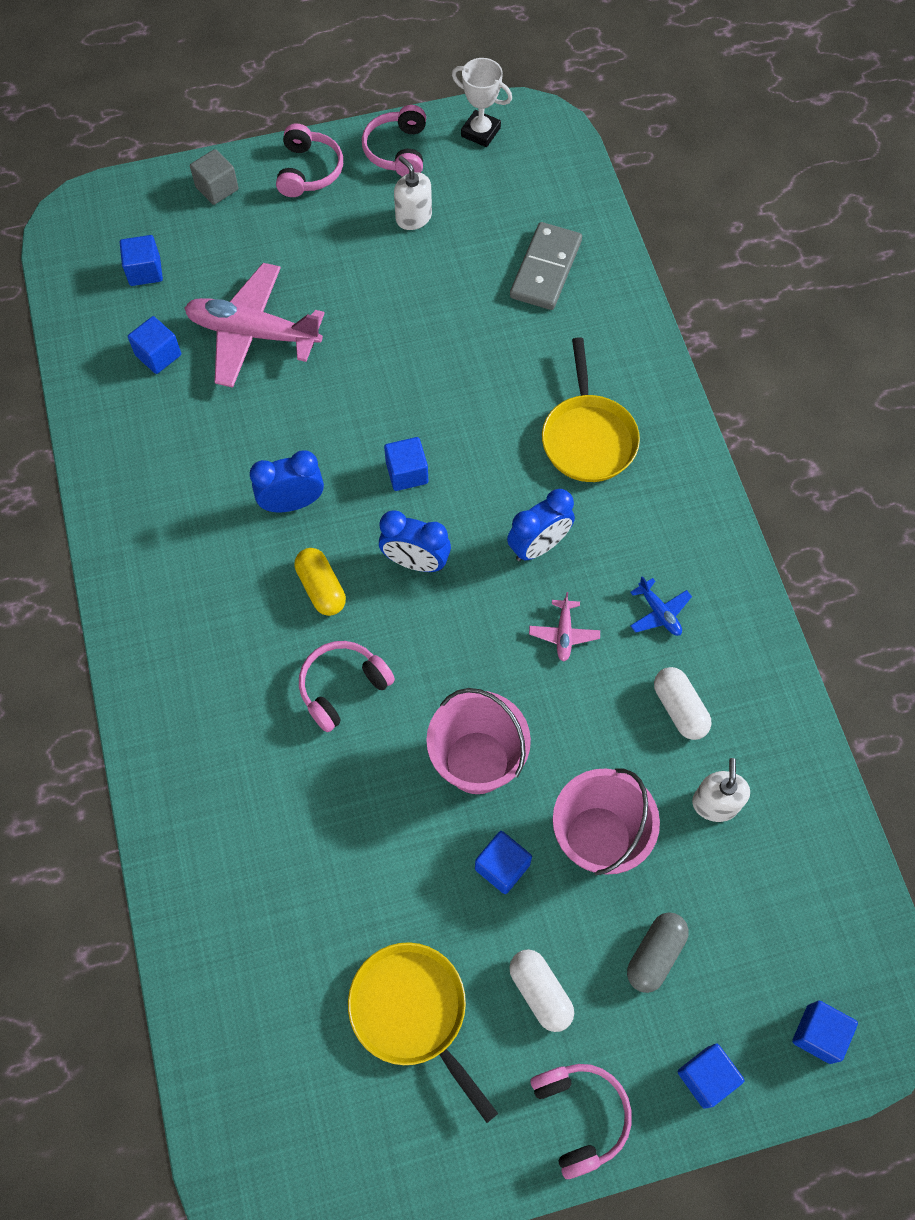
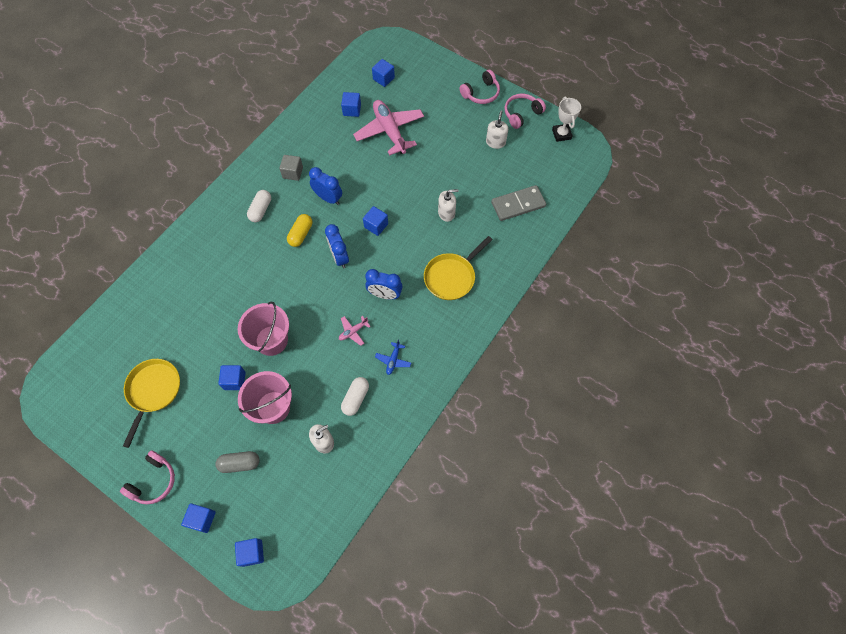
camera: 50 degrees right, 0 degrees up
(217, 188) = (442, 72): grey cube -> grey cube (293, 173)
(342, 687) = (265, 272): pink headphones -> none
(474, 366) = (446, 213): none -> white soap dispenser
(540, 992) = (193, 431): white capsule -> white capsule (261, 210)

